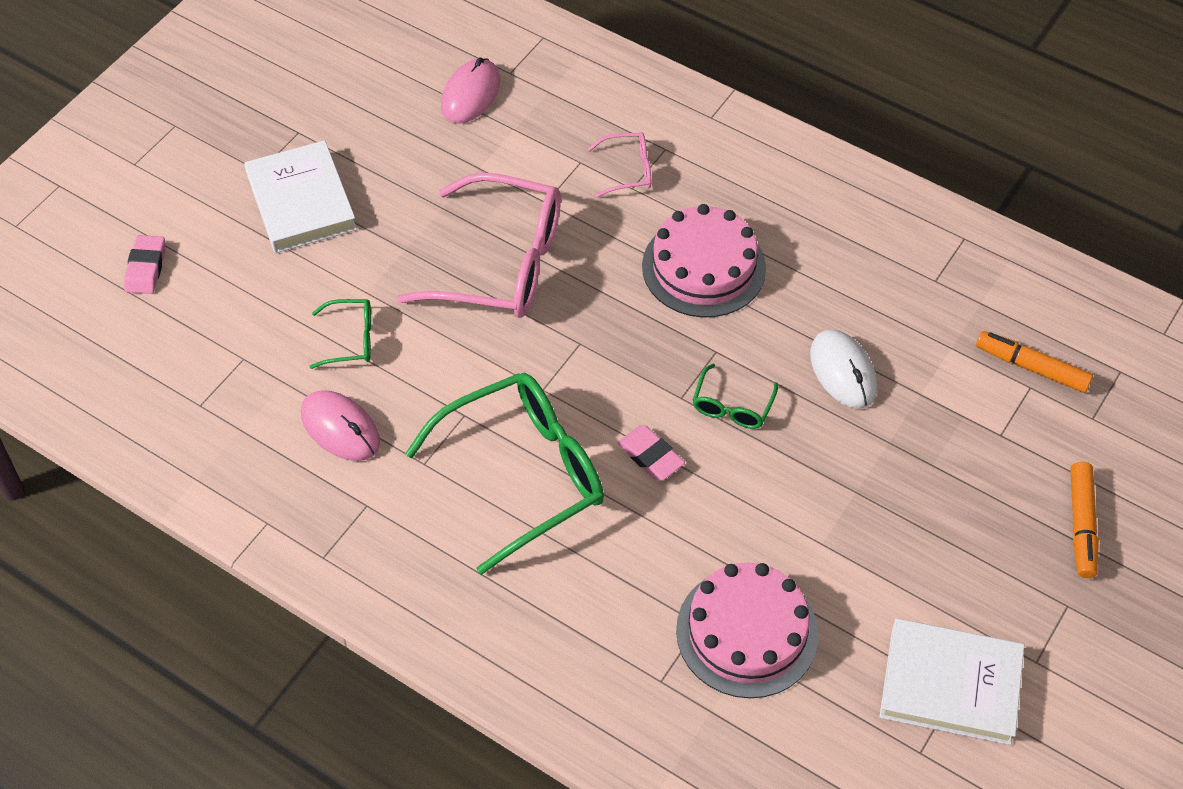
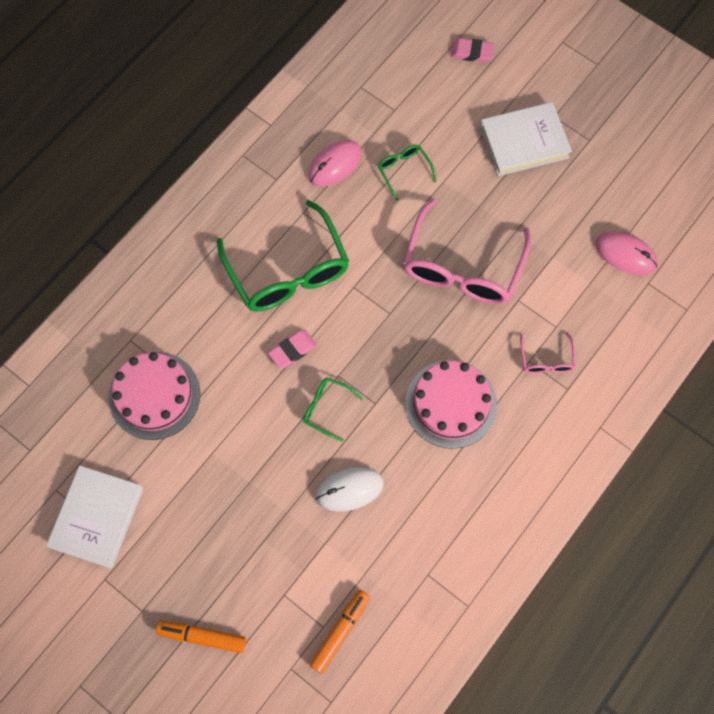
camera: 95 degrees right, 15 degrees up
(350, 339) = (404, 171): green glasses -> green glasses turned 150 degrees clockwise

